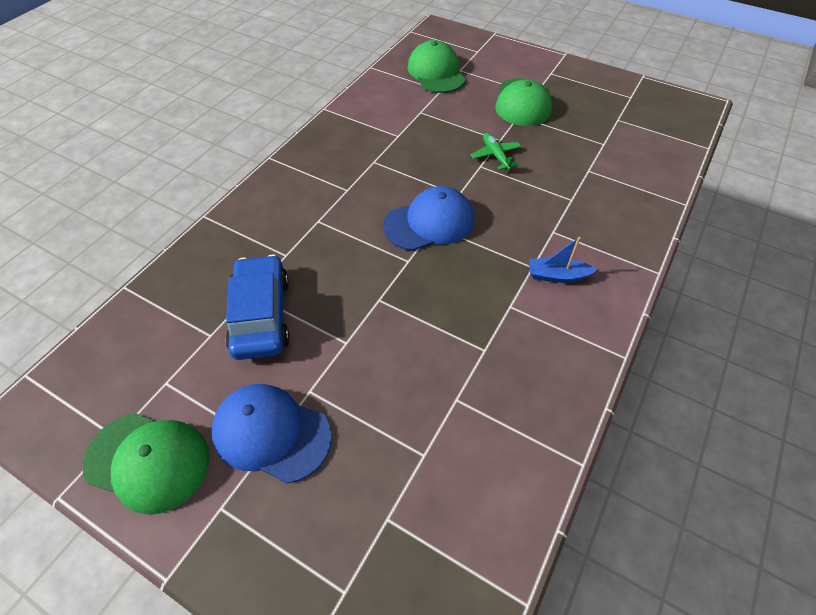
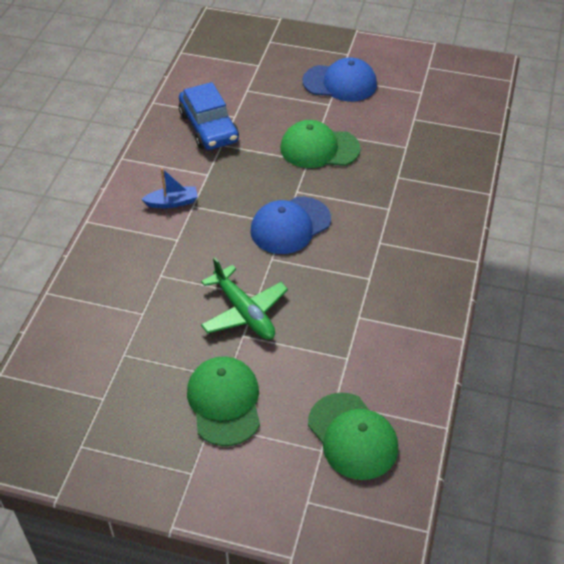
camera: 165 degrees right, 5 degrees down
(148, 461) = (400, 62): green cap -> green cap (319, 148)
(261, 315) = (388, 135): blue car -> blue car (209, 127)
(495, 155) = (244, 312): green plane -> green plane, size x1.64

